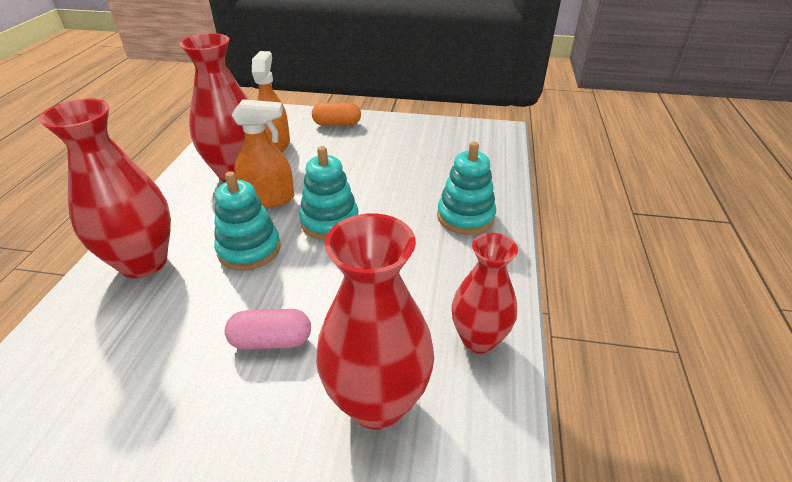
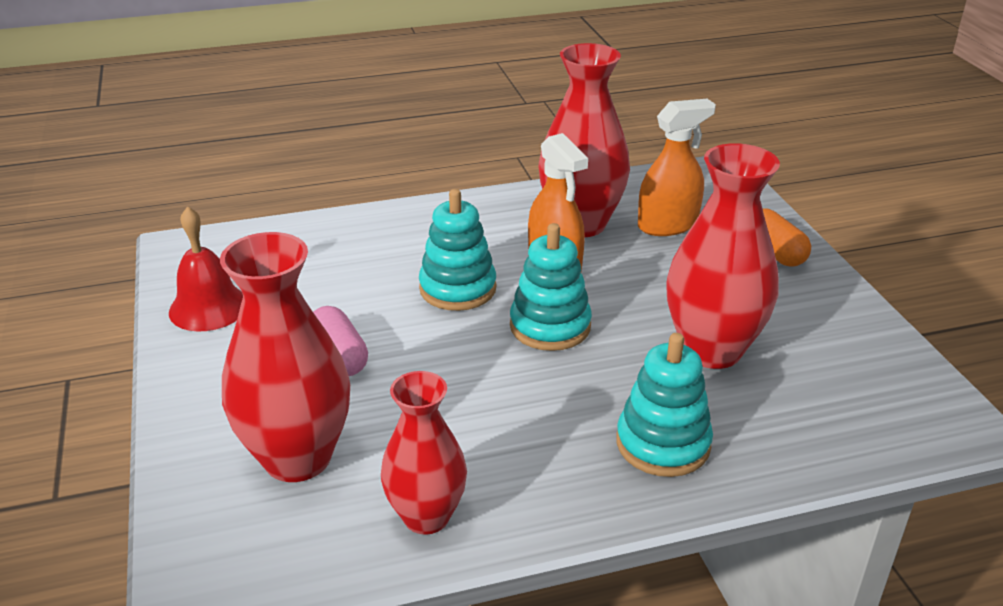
camera: 65 degrees right, 5 degrees down
(107, 424) = (208, 307): none -> red bell
(143, 262) = (393, 235): red vase -> red vase (711, 350)

